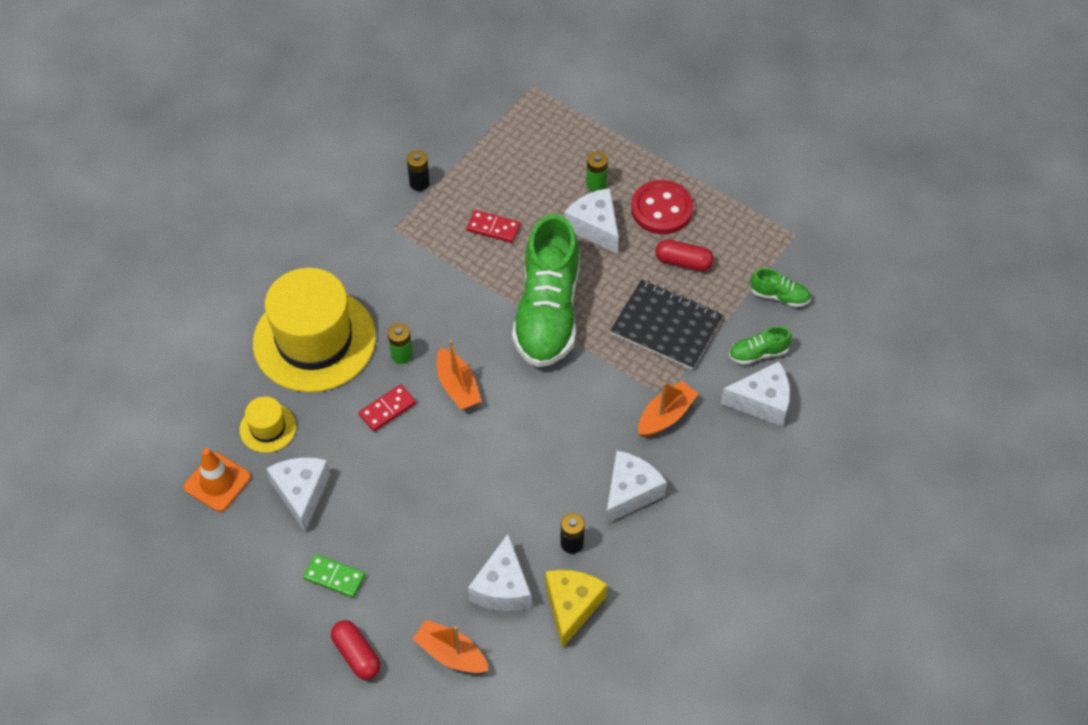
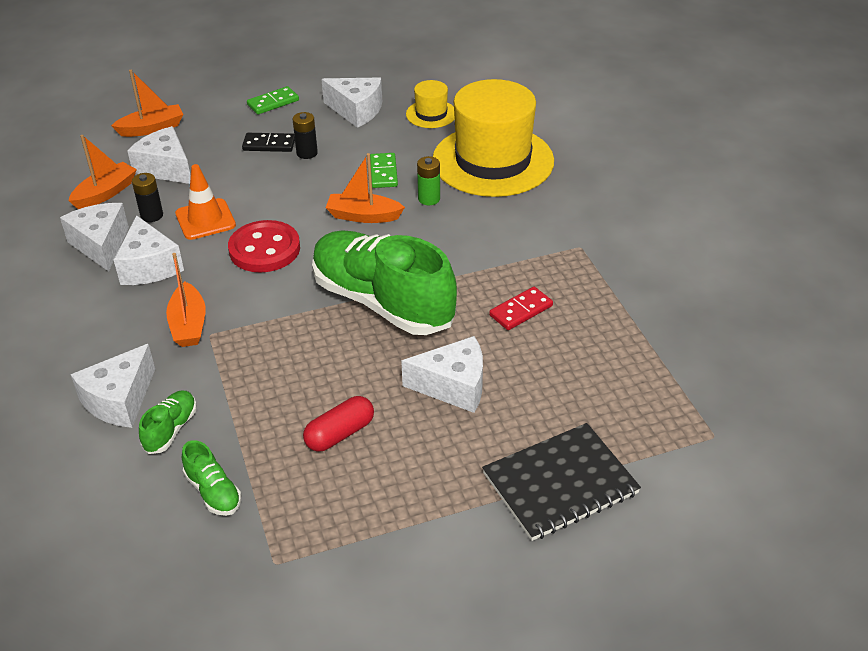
camera: 125 degrees right, 15 degrees down
(217, 482) = (409, 81): orange traffic cone -> orange traffic cone (205, 219)
(356, 655) = (206, 93): red capsule -> none
(387, 409) = (383, 172): red domino -> green domino
(407, 528) = (269, 144): none -> black domino
(419, 183) = (625, 285): black battery -> black battery (307, 153)
(572, 607) = (105, 193): yellow cheese -> orange boat
(596, 184) = (513, 417): green battery -> none
(634, 550) = (101, 245): none -> white cheese
(661, 209) = (427, 455): red button -> red button (264, 249)
(666, 326) = (278, 376): black notebook -> black notebook (560, 483)
(779, 296) = (213, 492): green shoe -> green shoe turned 90 degrees counterclockwise

